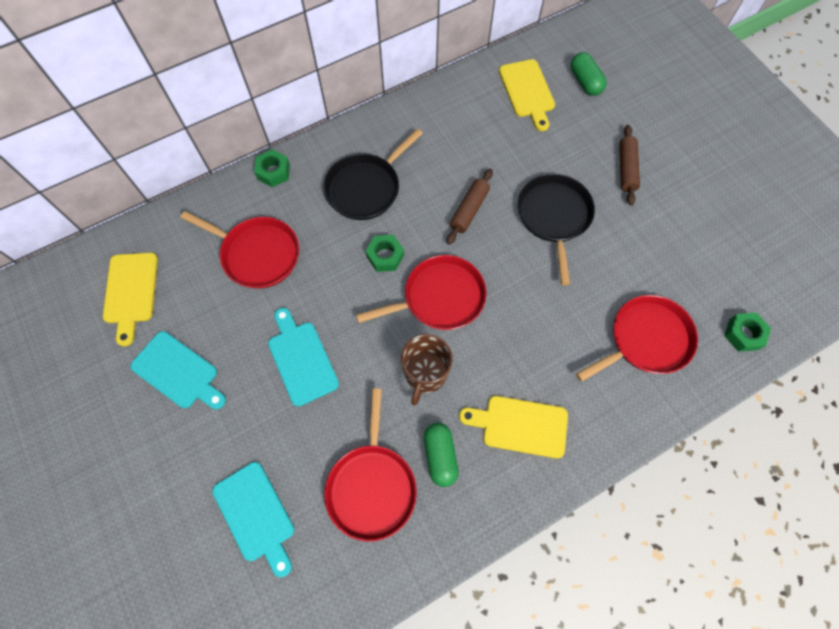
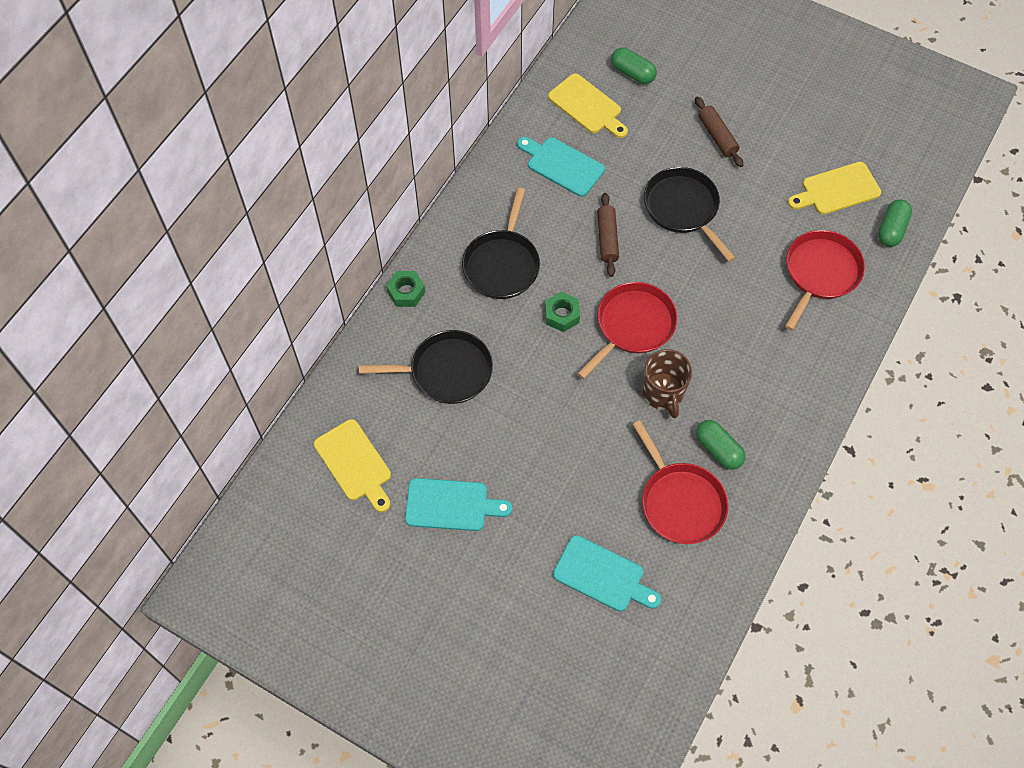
camera: 30 degrees left, 5 degrees down
(257, 254) = (447, 371): red pan -> black pan
(301, 359) = (551, 437): turquoise cutting board -> turquoise cutting board (562, 165)
(520, 425) = (765, 392): yellow cutting board -> yellow cutting board (837, 190)
(743, 334) = (891, 229): green nut -> green capsule

